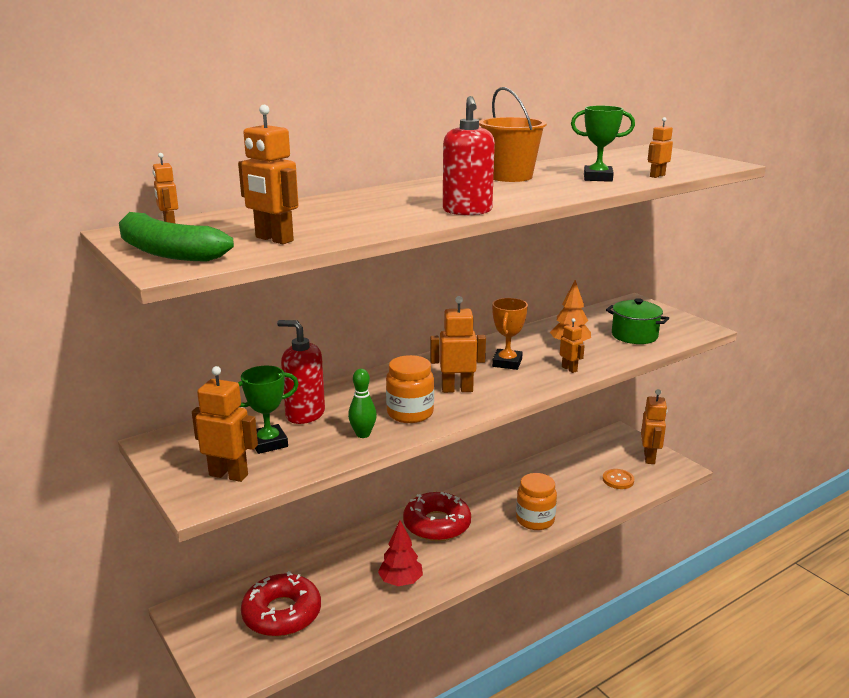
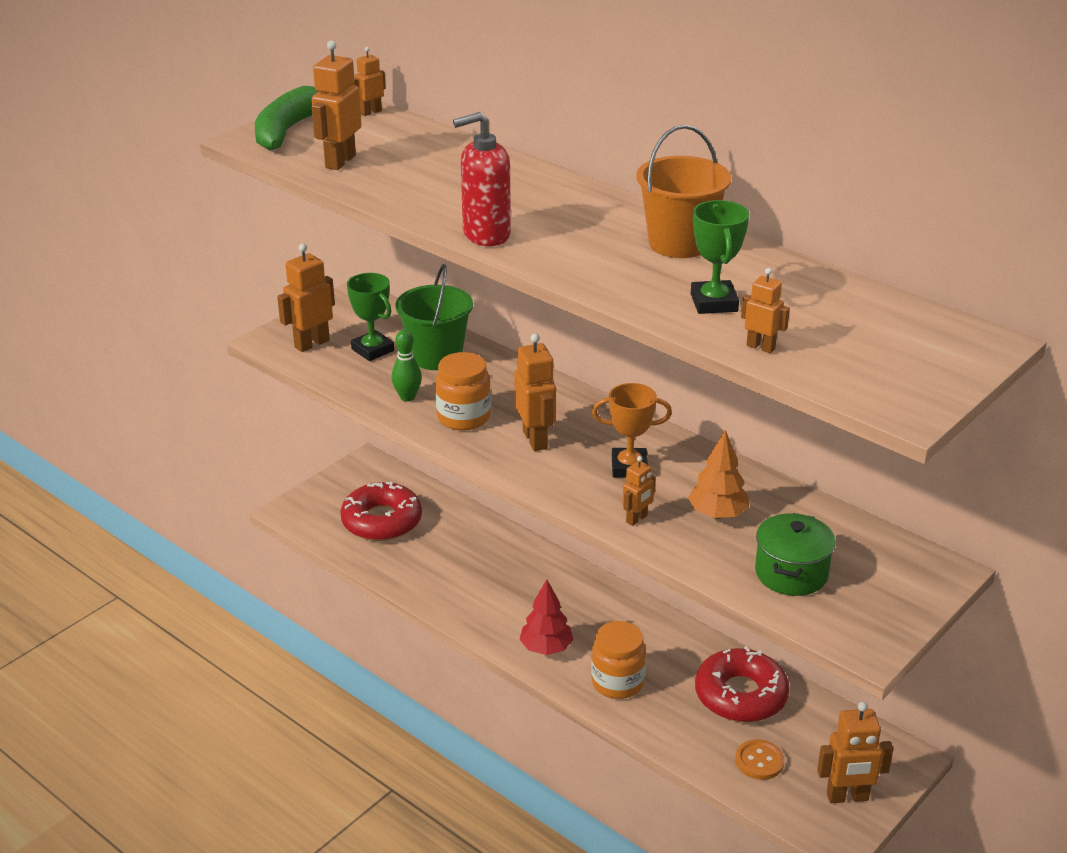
camera: 75 degrees right, 10 degrees up
(229, 475) = (311, 344): orange robot -> orange robot turned 135 degrees counterclockwise
(305, 414) = (436, 356): red soap dispenser -> green bucket
(400, 581) = (455, 589): red tree -> red tree (546, 648)
(437, 524) = (570, 598): red donut -> red donut (740, 695)

